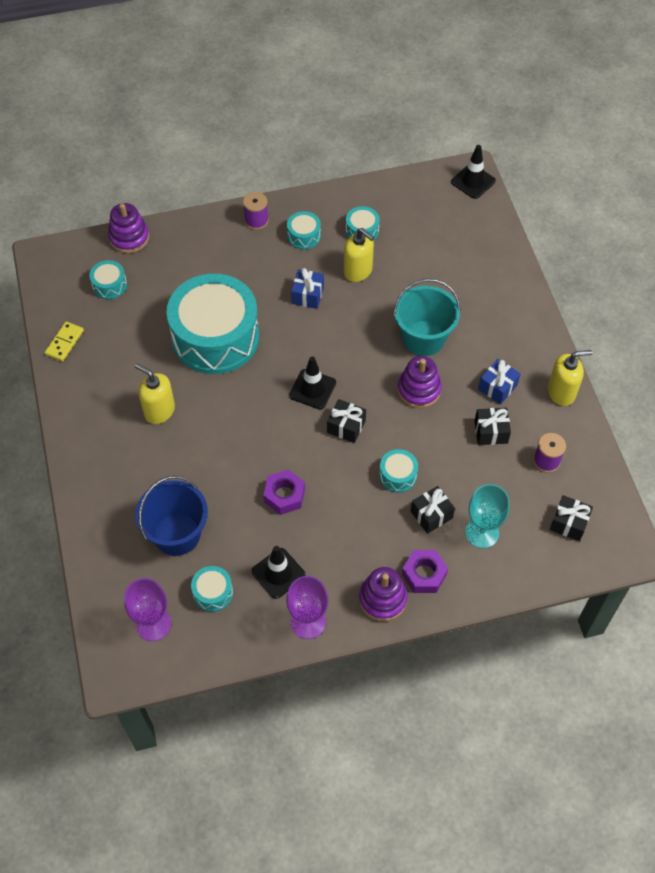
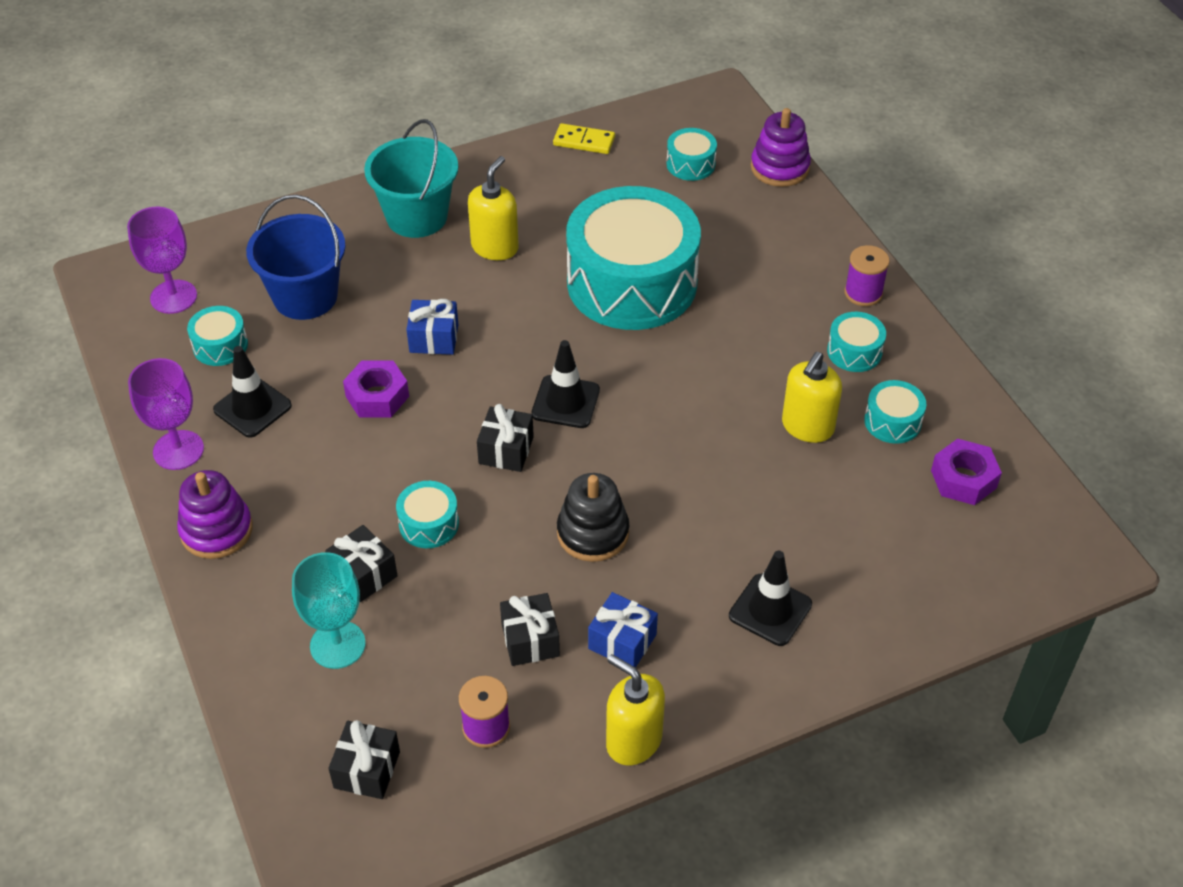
camera: 80 degrees right, 10 degrees down
(308, 295) = (739, 372): blue gift -> blue gift (434, 338)
(419, 390) = (593, 533): purple stacking toy -> black stacking toy
(423, 338) = (697, 528): turquoise bucket -> turquoise bucket (416, 217)
(424, 574) = (259, 576): purple nut -> purple nut (963, 479)
(473, 181) = (1069, 563): black traffic cone -> black traffic cone (770, 610)
(561, 392) = (633, 741): yellow soap dispenser -> yellow soap dispenser turned 150 degrees clockwise

